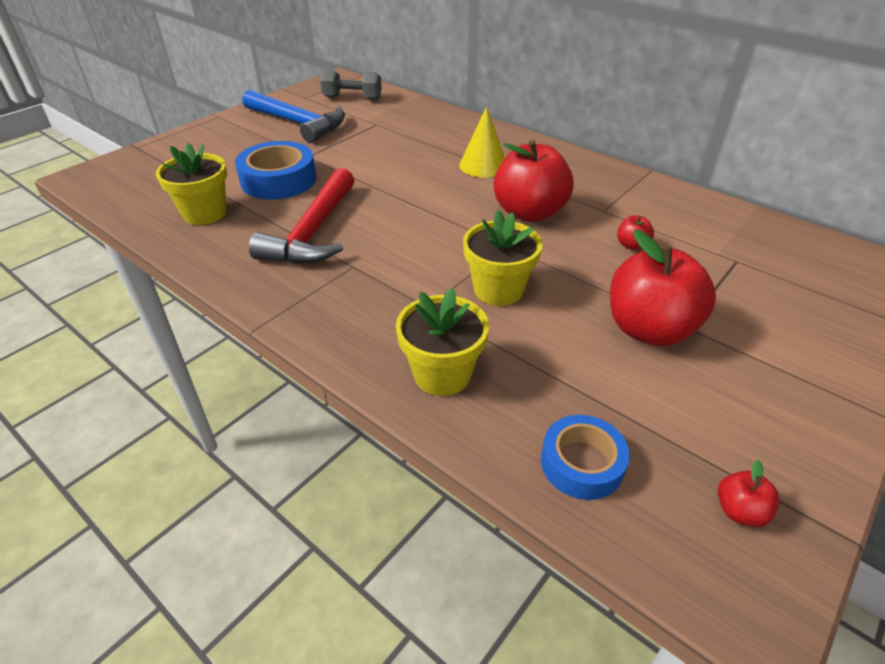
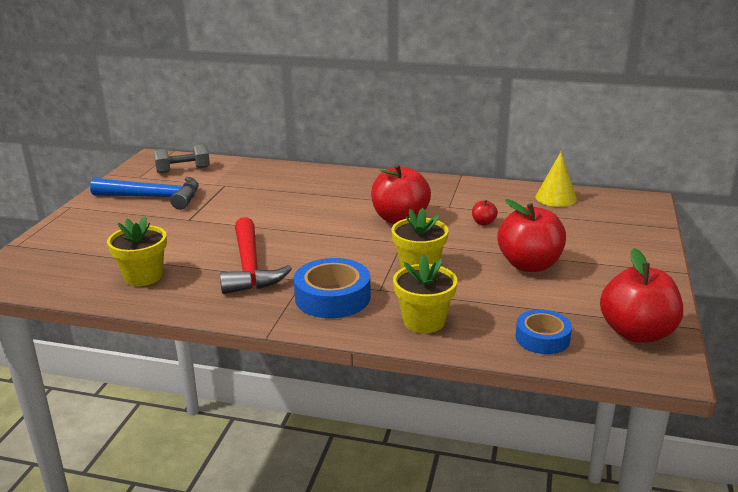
camera: 25 degrees left, 15 degrees down
(278, 180) = (182, 240): blue tape -> blue tape (332, 297)
(483, 165) = (339, 196): yellow cone -> yellow cone (556, 198)
(739, 511) = (636, 333): red apple -> red apple, size x2.35

